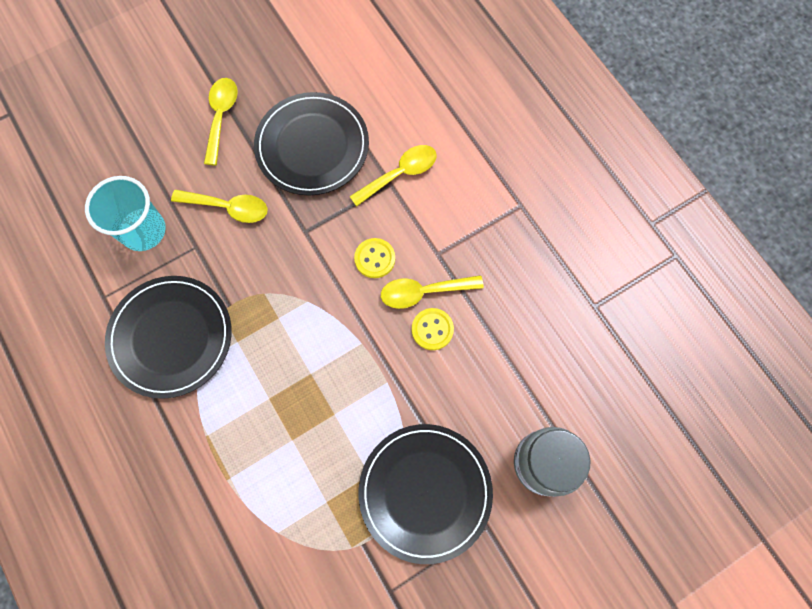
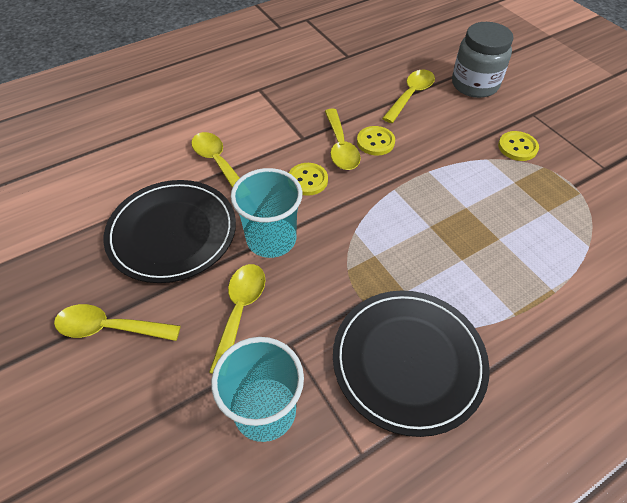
camera: 90 degrees left, 20 degrees down
(301, 228) = (271, 239): none -> turquoise cup
(425, 492) = (517, 147): black plate -> yellow button
(517, 378) = (411, 95): none -> yellow spoon

